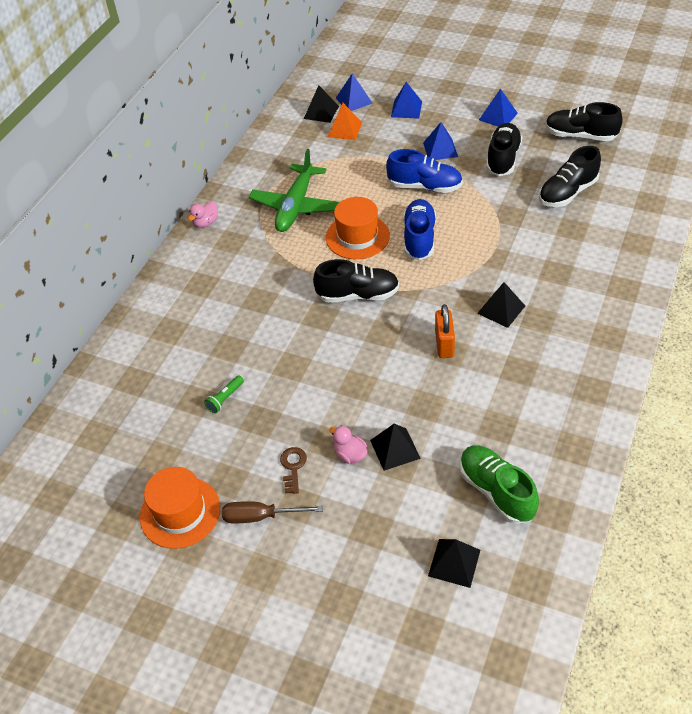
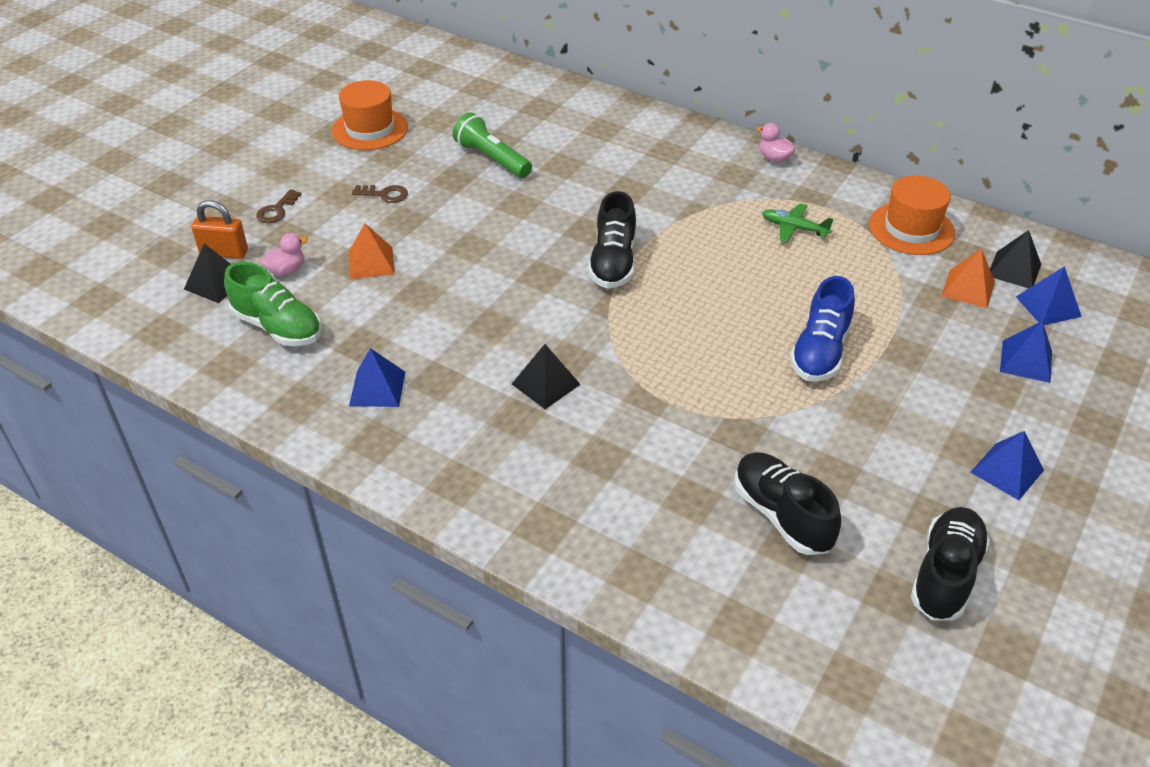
camera: 95 degrees right, 5 degrees down
(225, 398) = (492, 159): green flashlight -> green flashlight, size x1.86
(261, 516) = (339, 172): brown screwdriver -> none
(295, 206) = (793, 228): green plane -> green plane, size x0.52
(333, 551) = (277, 210): none -> brown key
(350, 455) = (380, 232): pink duck -> pink duck (287, 270)
(357, 237) = (722, 274): orange hat -> orange hat (911, 229)
(395, 449) = (371, 262): black pyramid -> orange pyramid
(419, 238) = (706, 329): blue shoe -> none
(440, 149) = (912, 383): blue pyramid -> blue pyramid (377, 388)
(444, 344) = (504, 322): orange padlock -> orange padlock (224, 253)
(496, 491) = (278, 327): green shoe -> green shoe turned 60 degrees clockwise
(503, 159) = (882, 453): black shoe -> none

